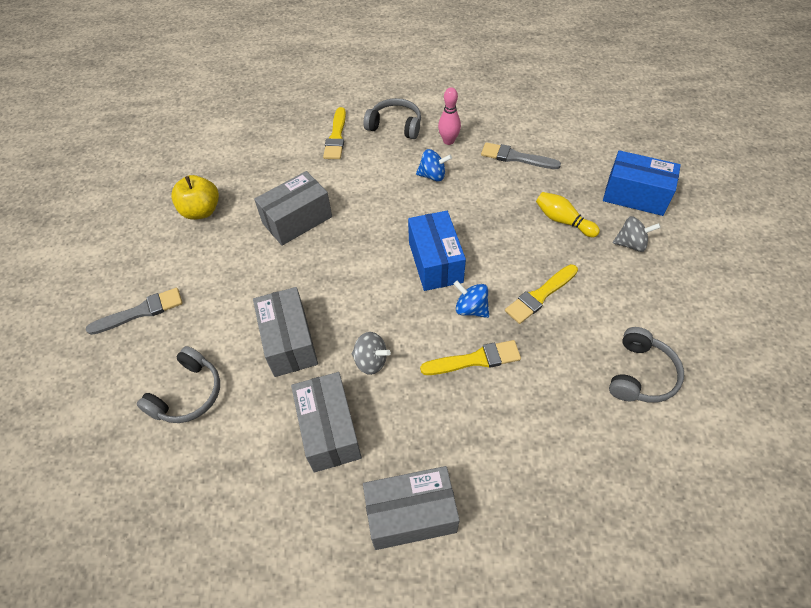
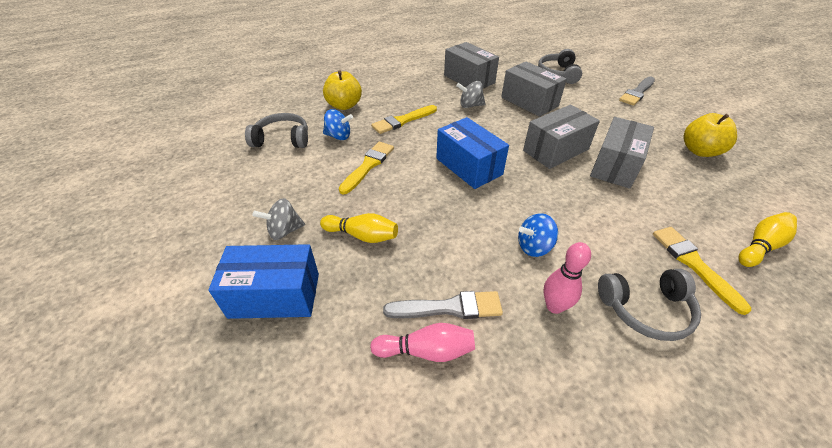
camera: 155 degrees right, 10 degrees down
(278, 134) = (760, 246): none -> yellow bowling pin
(411, 514) = (406, 67): grey box -> grey box (555, 150)
(471, 309) = (420, 144): blue spinning top -> blue spinning top (338, 136)
(539, 142) = (426, 351): none -> pink bowling pin
(548, 425) = (344, 105): none -> yellow apple
(640, 374) = (282, 139): grey headphones -> grey headphones turned 90 degrees clockwise

